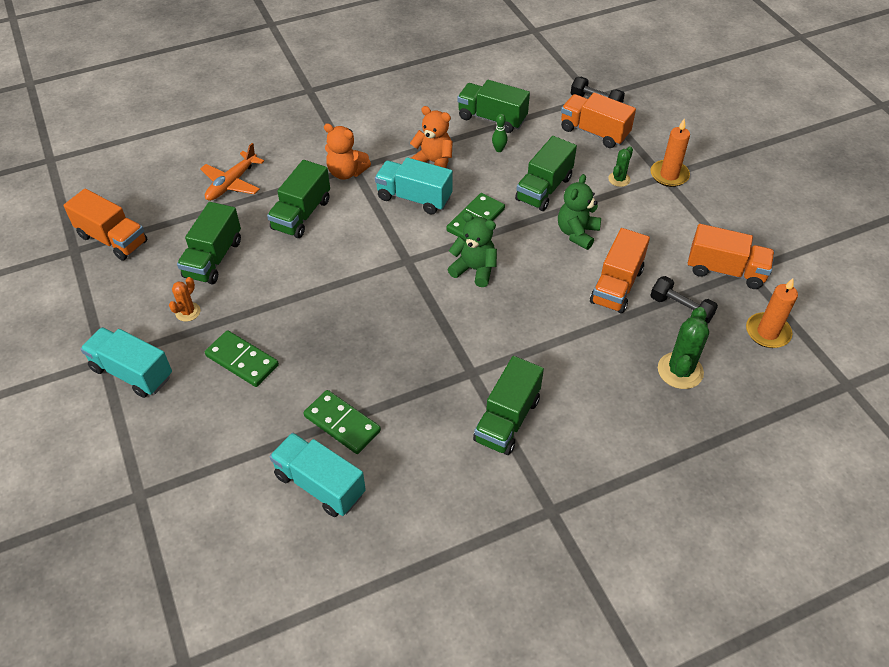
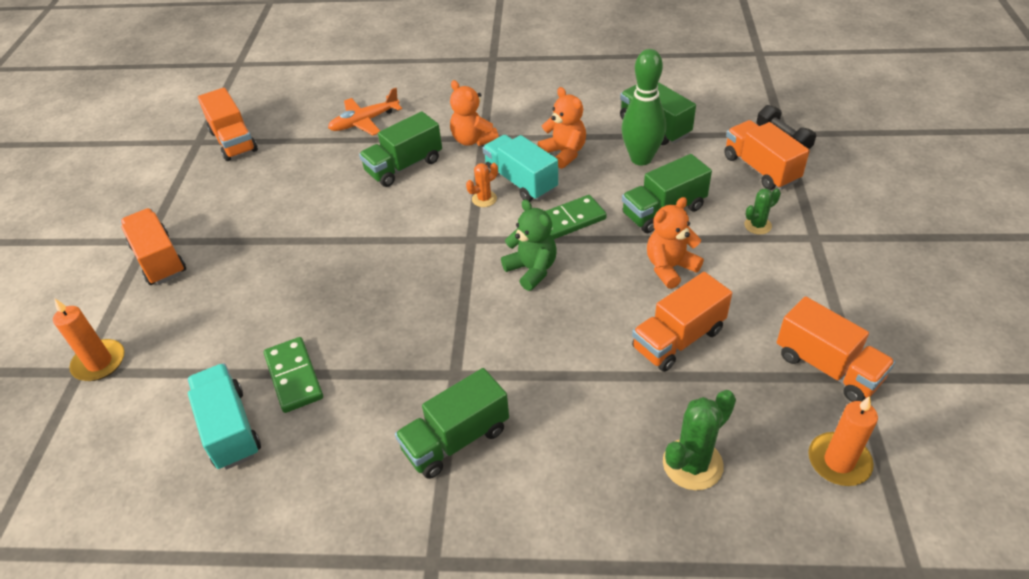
camera: 30 degrees right, 5 degrees down
(132, 372) = (159, 260): turquoise truck -> orange truck
(188, 312) = (243, 222): orange cactus -> orange cactus (484, 199)
(213, 258) = (299, 182): green truck -> none
(242, 360) = (253, 282): green domino -> none
(499, 149) = (641, 159): green bowling pin -> green bowling pin, size x2.44
(577, 233) = (670, 268): green teddy bear -> orange teddy bear
(669, 175) = (823, 238): orange candle -> orange candle (99, 362)
(680, 309) = (740, 392): black dumbbell -> none

